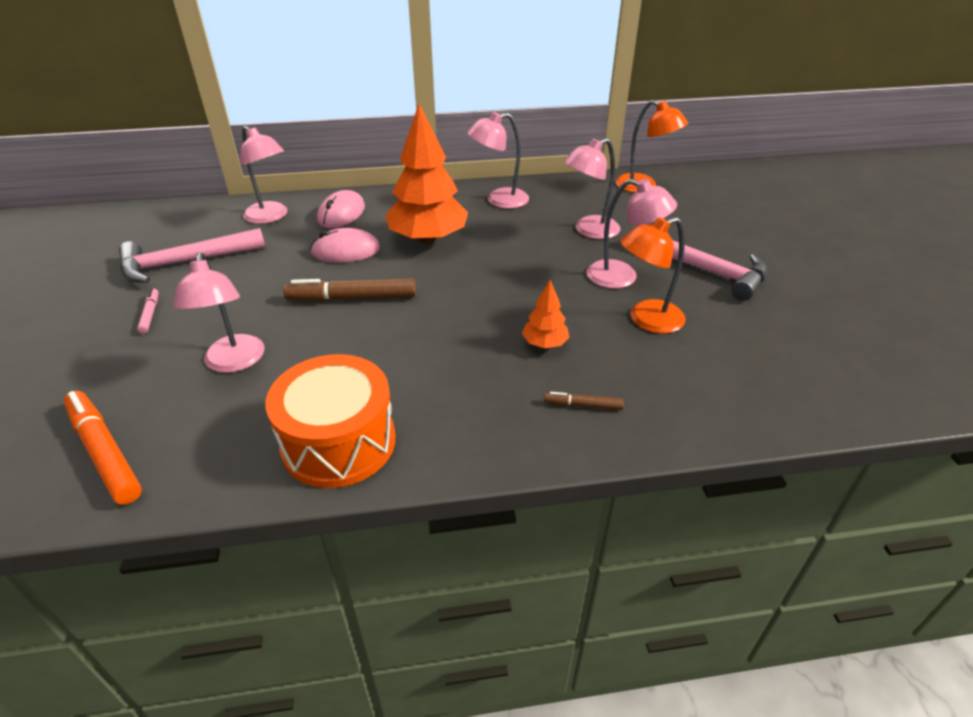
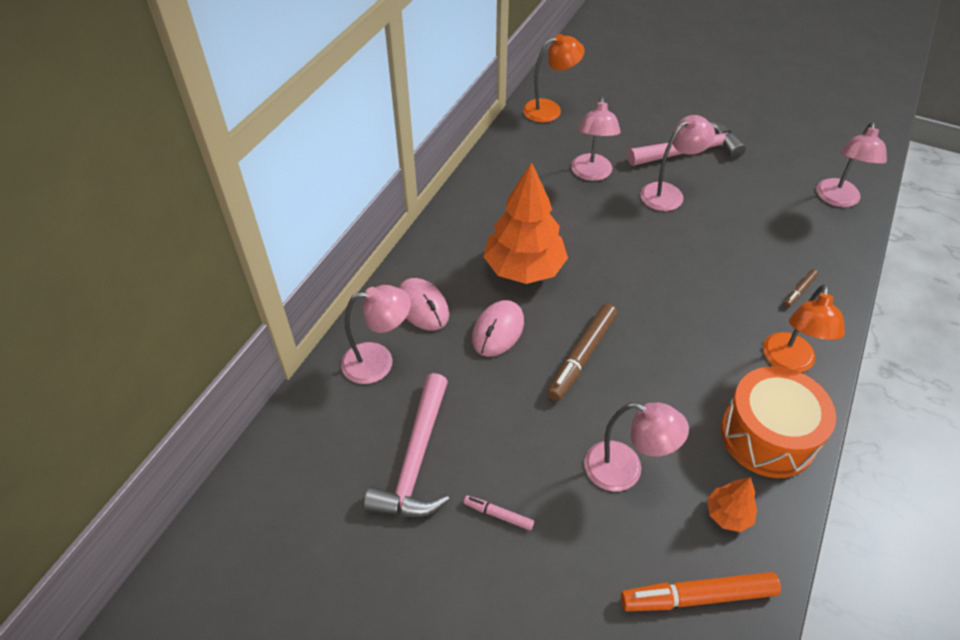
camera: 55 degrees left, 10 degrees up
(499, 200) = (496, 196): pink lamp -> pink lamp (837, 199)
(545, 344) = (722, 274): orange tree -> orange tree (728, 514)
(646, 320) = (728, 211): orange lamp -> orange lamp (788, 362)

